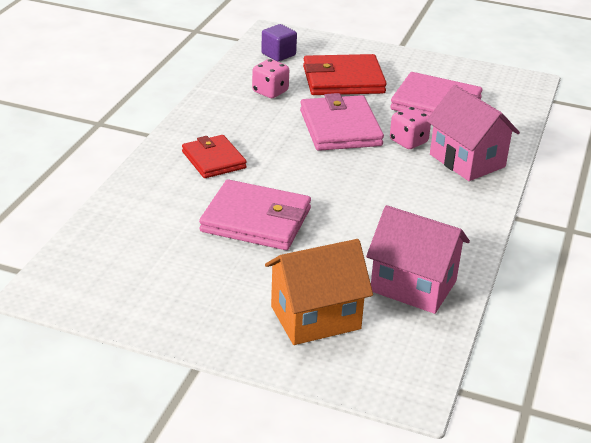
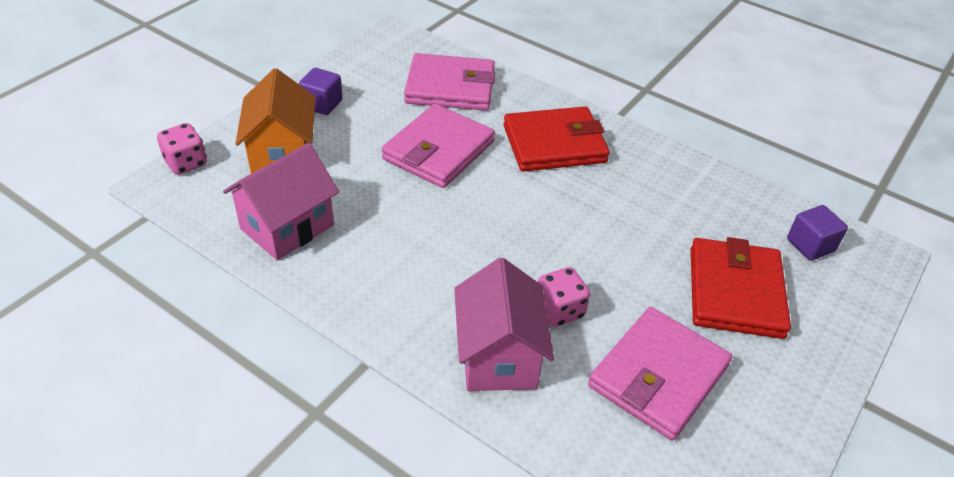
camera: 105 degrees right, 10 degrees up
(213, 160) = (554, 144): red wallet -> red wallet, size x1.53
(214, 312) = (322, 104): none -> purple cube
(270, 92) = (702, 215): pink dice -> pink dice (186, 163)
(340, 128) = (604, 254): pink wallet -> pink wallet (450, 87)
(467, 160) = (499, 356): pink house -> pink house turned 75 degrees counterclockwise

